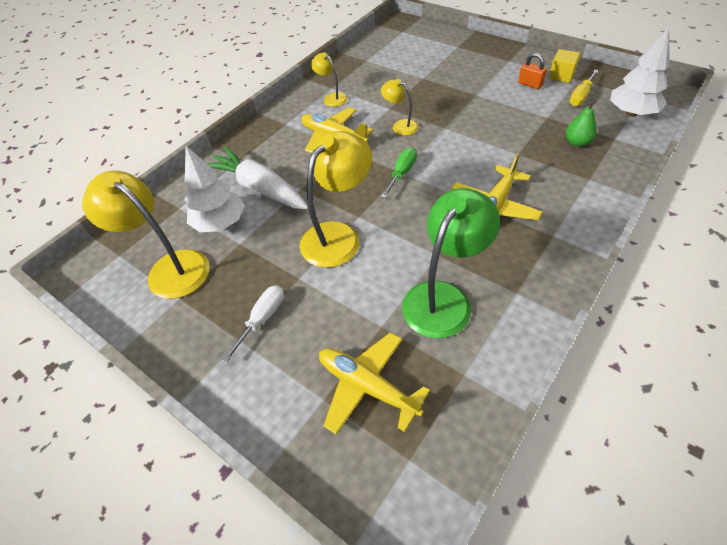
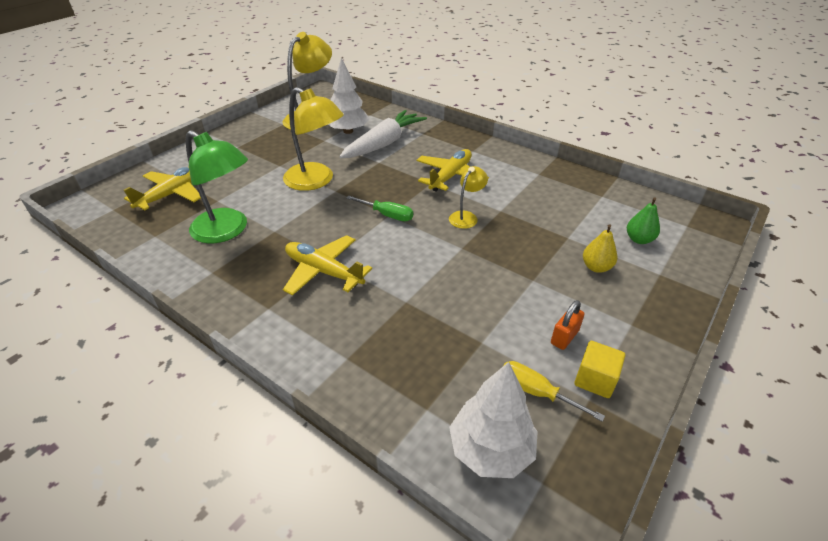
camera: 85 degrees right, 10 degrees down
(262, 319) = (250, 153): white screwdriver -> none
(331, 98) = (518, 174): yellow lamp -> none
(456, 68) = (596, 267): none -> yellow pear
(577, 142) = (421, 362): green pear -> green pear (639, 239)

